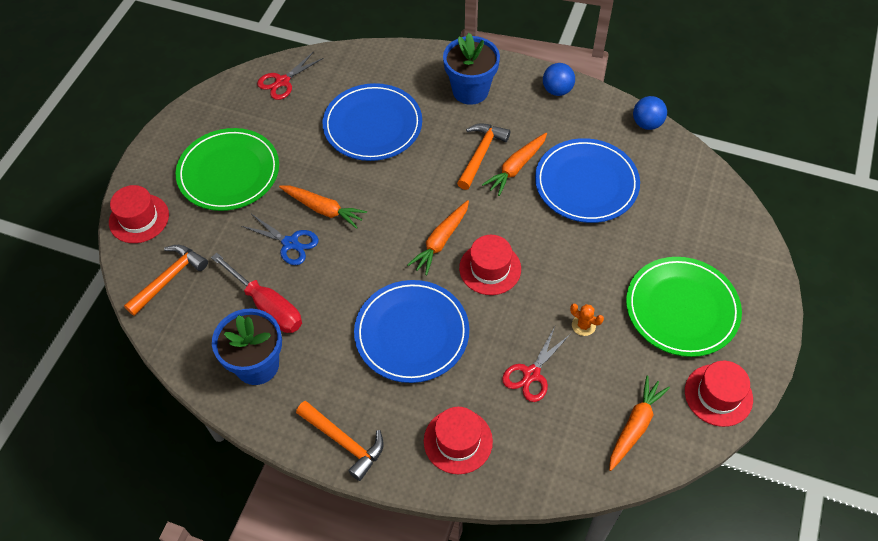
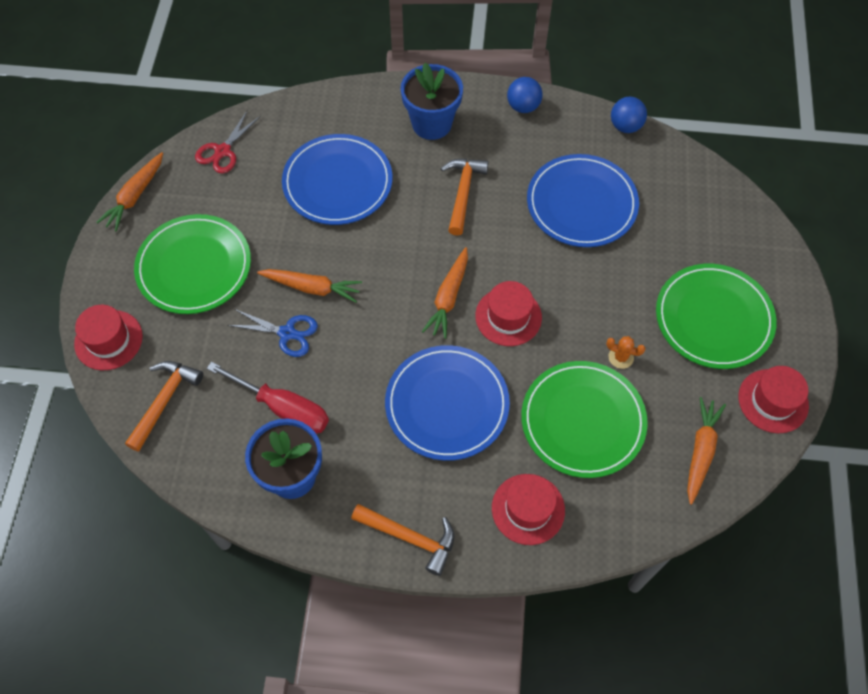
camera: 15 degrees left, 5 degrees up
(516, 168) = (504, 201): orange carrot -> orange carrot (135, 196)
(531, 374) = (583, 421): red scissors -> green plate

